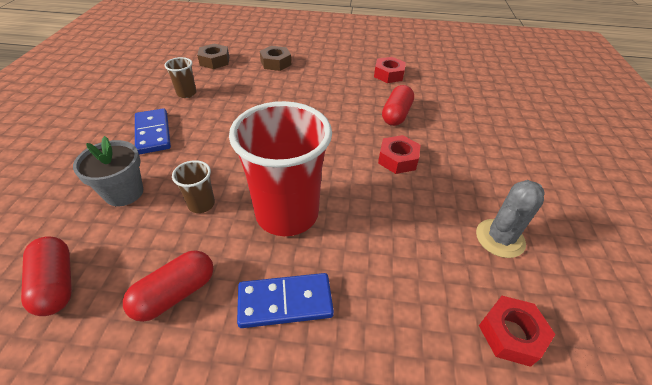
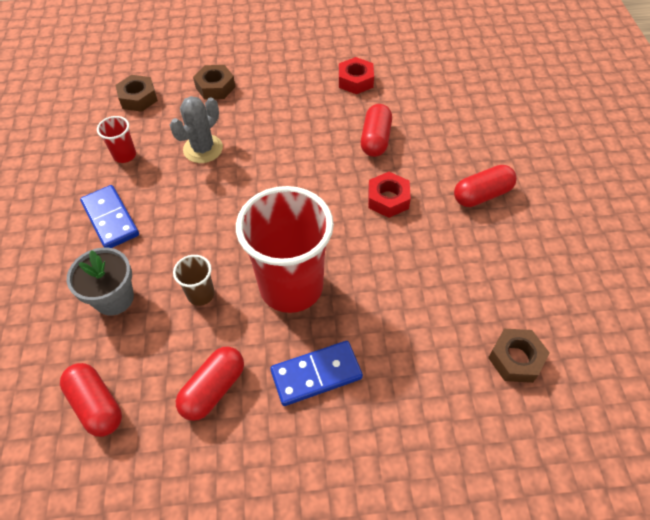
camera: 10 degrees left, 10 degrees up
(186, 93) = (124, 155): brown cup -> red cup
(488, 171) = (482, 195): none -> red capsule
(500, 238) = (499, 270): grey cactus -> grey cactus (203, 149)
(511, 334) = (515, 359): red nut -> brown nut

